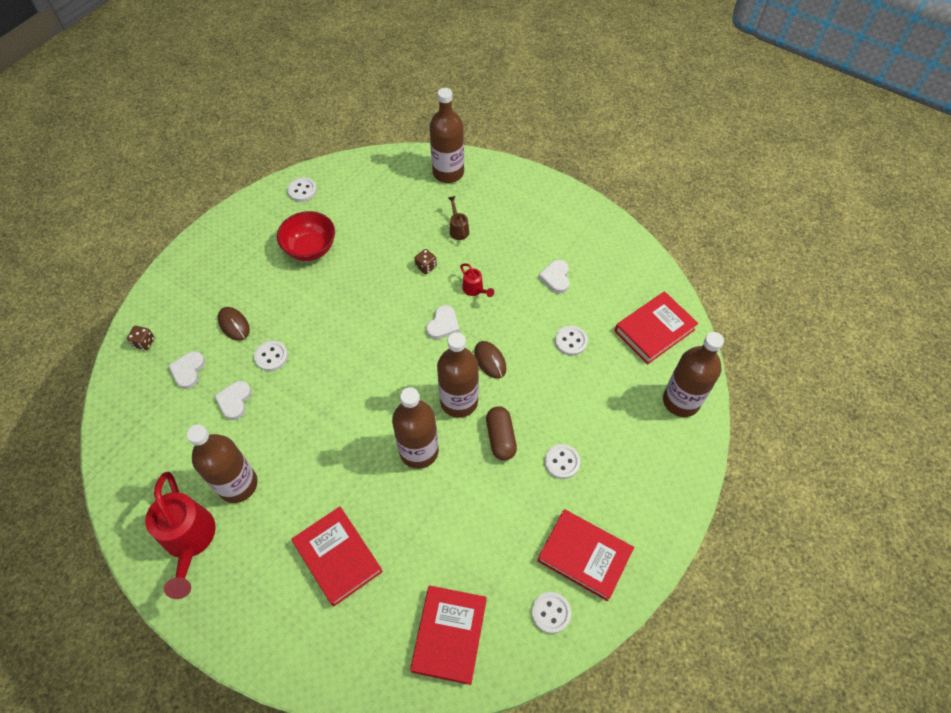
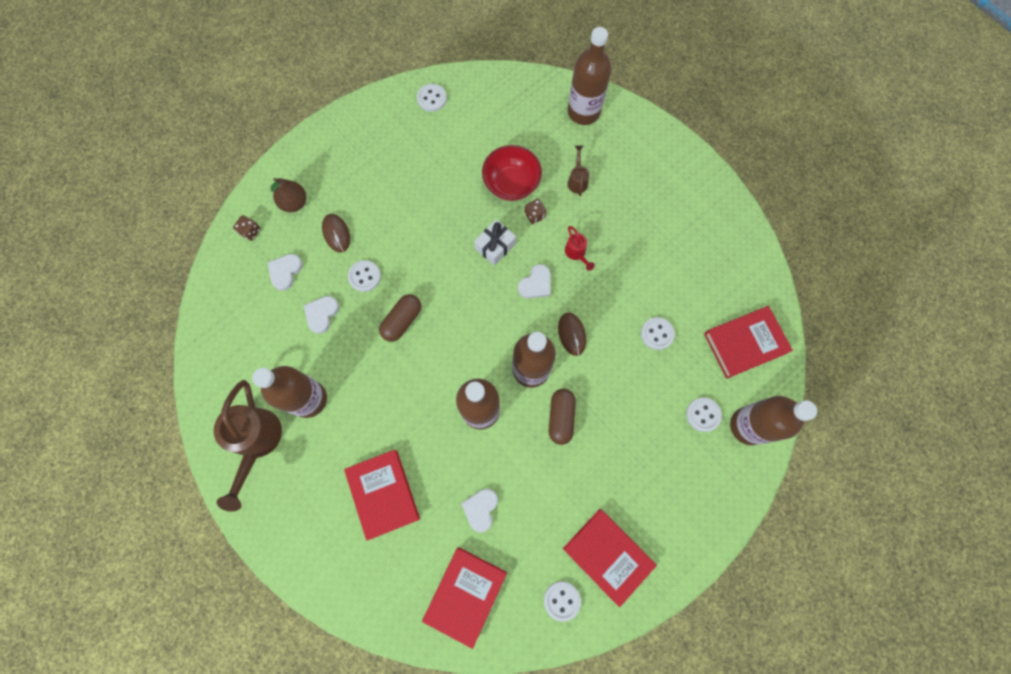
camera: 15 degrees right, 15 degrees up
(185, 307) = (294, 203): none -> brown pear
(190, 542) = (256, 443): red watering can -> brown watering can
(310, 248) = (426, 167): red bowl -> red bowl (511, 184)
(319, 388) = (402, 321): none -> brown capsule
(395, 301) = (495, 246): none -> white gift
(556, 278) = (661, 260): white heart -> white heart (480, 509)
(562, 462) = (613, 458): white button -> white button (703, 414)

